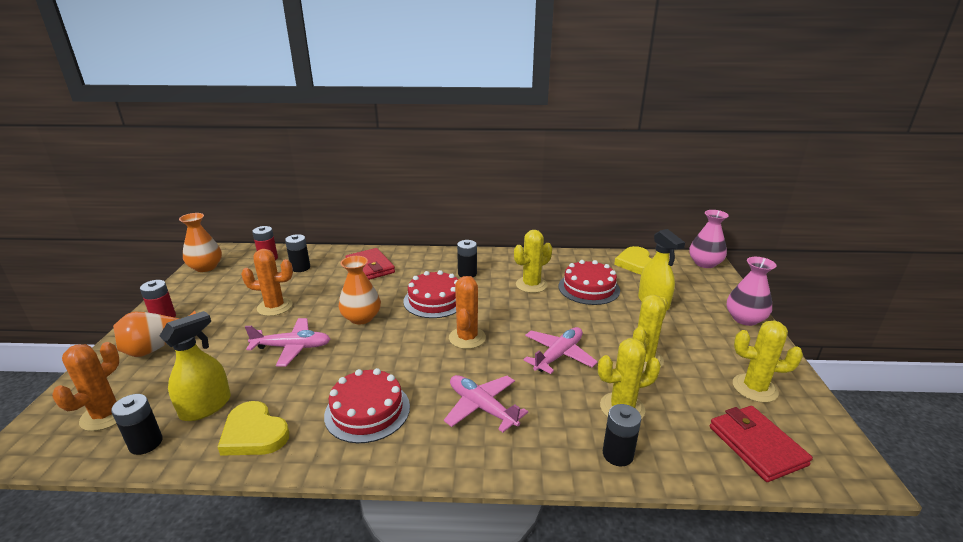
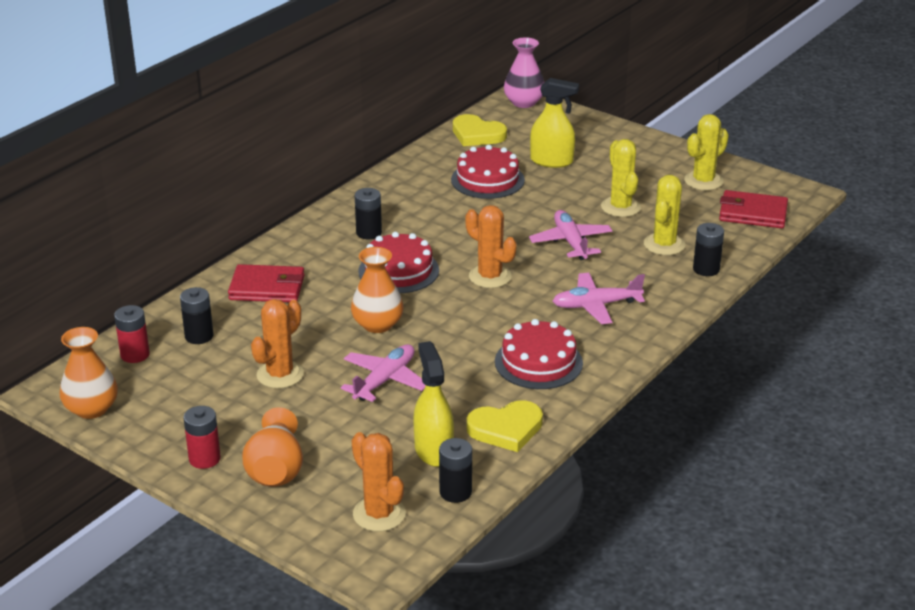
camera: 55 degrees left, 5 degrees up
(531, 285) = (441, 206): yellow cactus -> none
(745, 319) = (625, 135): pink vase -> none

